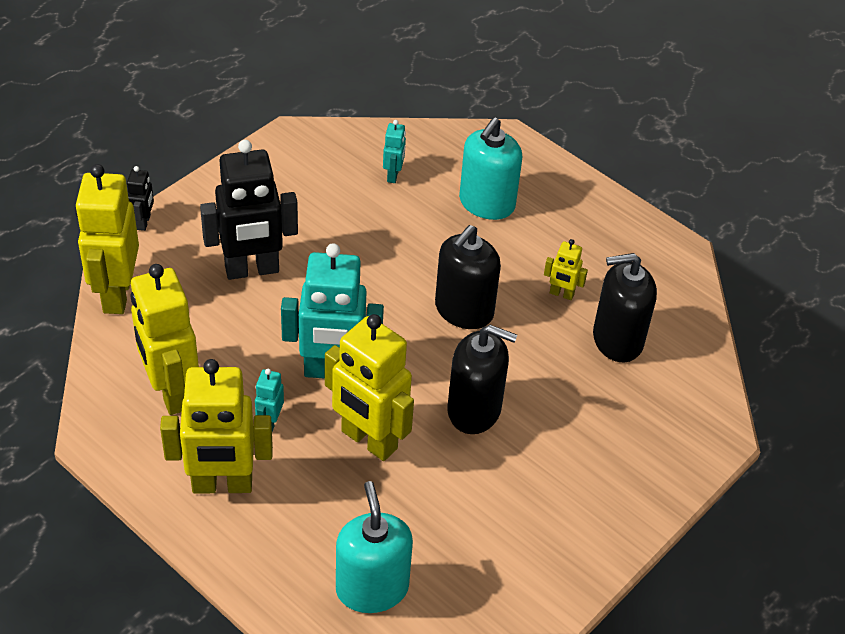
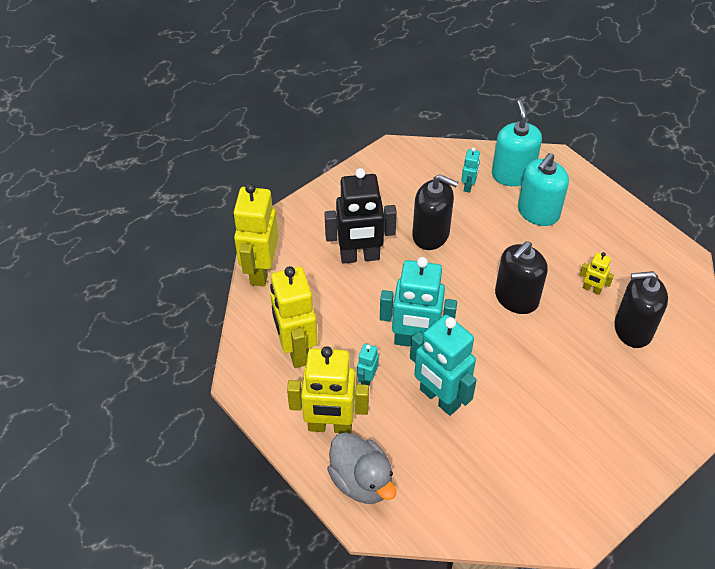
camera: 10 degrees right, 5 degrees up
(144, 222) = (283, 214): black robot -> none
(269, 551) = (361, 481): none -> grey duck
(368, 440) = (439, 398): yellow robot -> turquoise robot
(372, 588) = (436, 516): turquoise soap dispenser -> turquoise soap dispenser (512, 174)
(474, 410) = (520, 379): black soap dispenser -> black soap dispenser (431, 234)

